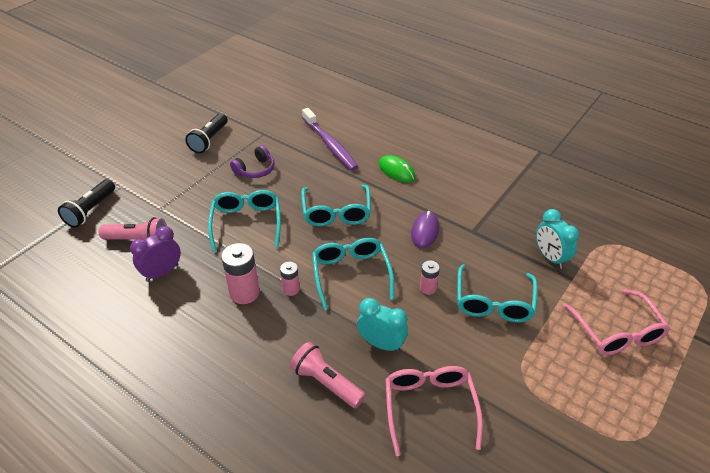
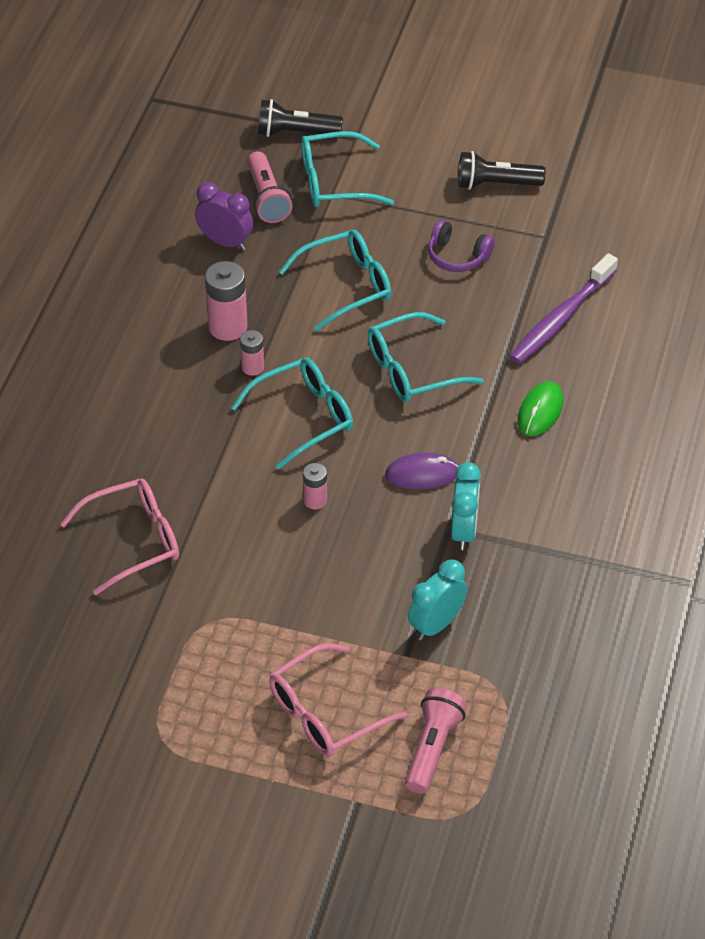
camera: 70 degrees right, 5 degrees up
(326, 382) = (130, 441): pink flashlight -> pink flashlight (433, 748)
(381, 344) = (204, 476): turquoise clock -> turquoise clock (464, 531)
(493, 302) = (320, 573): turquoise glasses -> turquoise glasses (334, 182)

